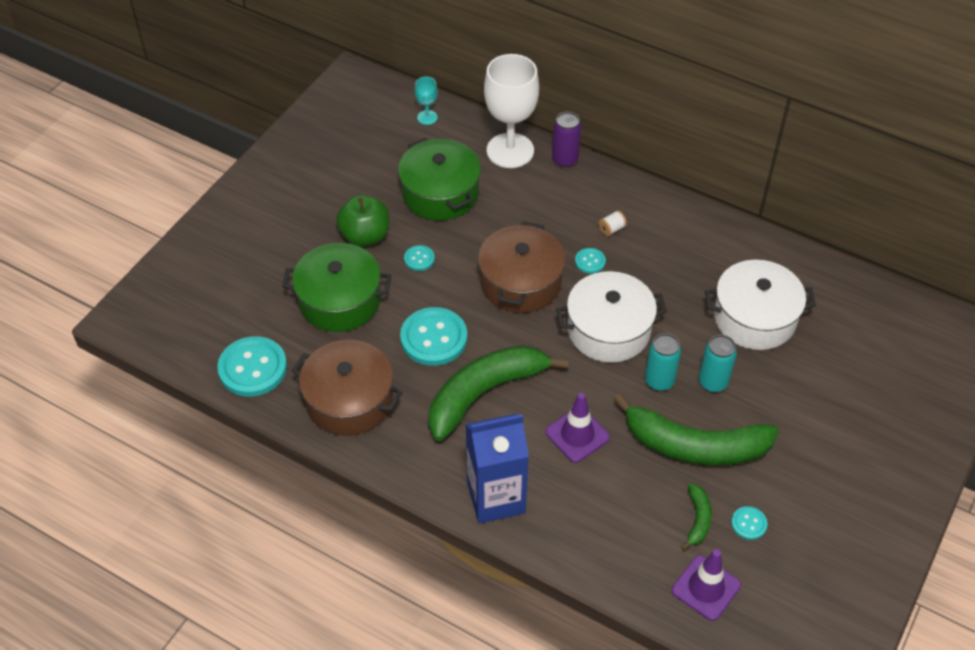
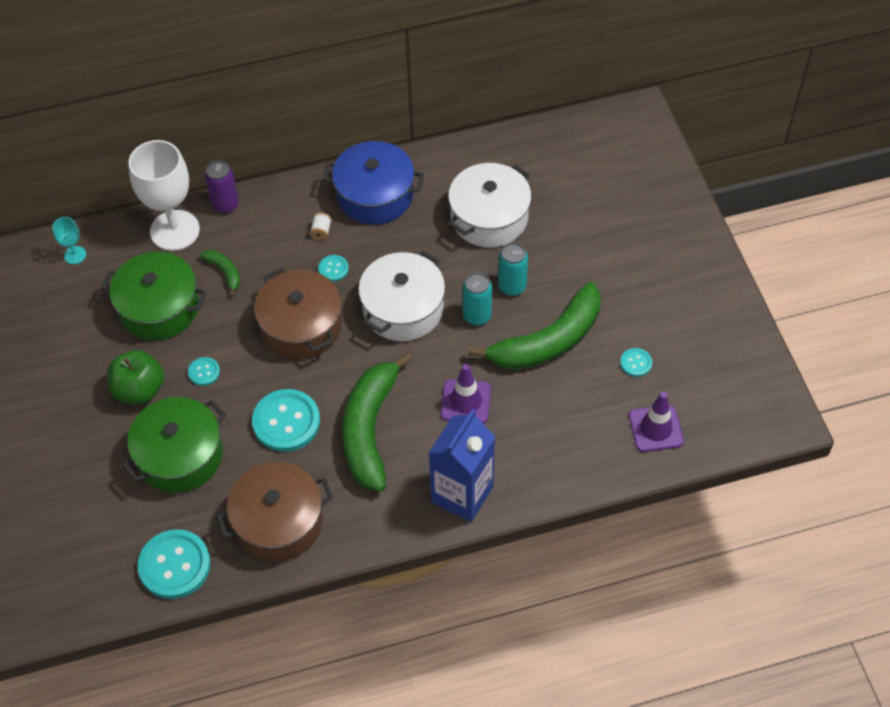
camera: 45 degrees left, 5 degrees up
(682, 234) = (375, 195): none -> blue pot
(698, 519) = (603, 388): green banana -> green banana (224, 272)

